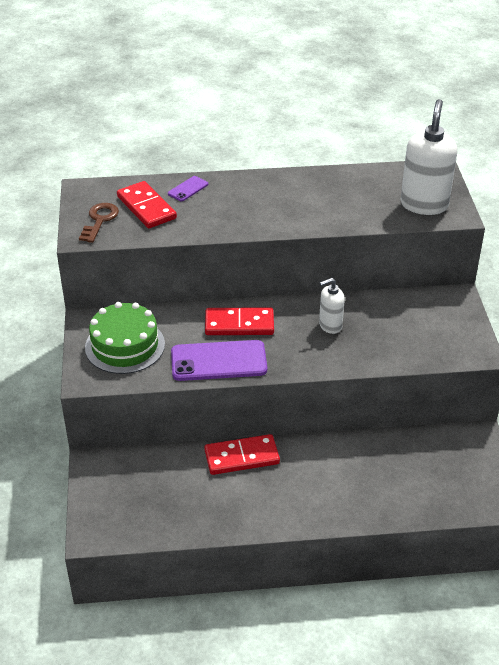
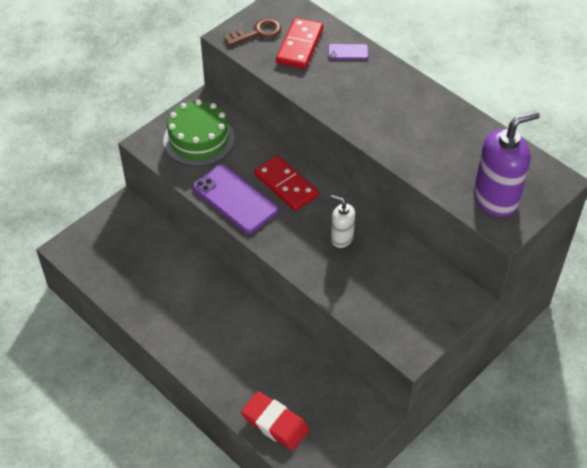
camera: 50 degrees right, 10 degrees up
(242, 457) = (207, 281): red domino -> none
(424, 204) = (496, 199): white soap dispenser -> purple soap dispenser
(431, 499) = (275, 423): none -> red eraser

